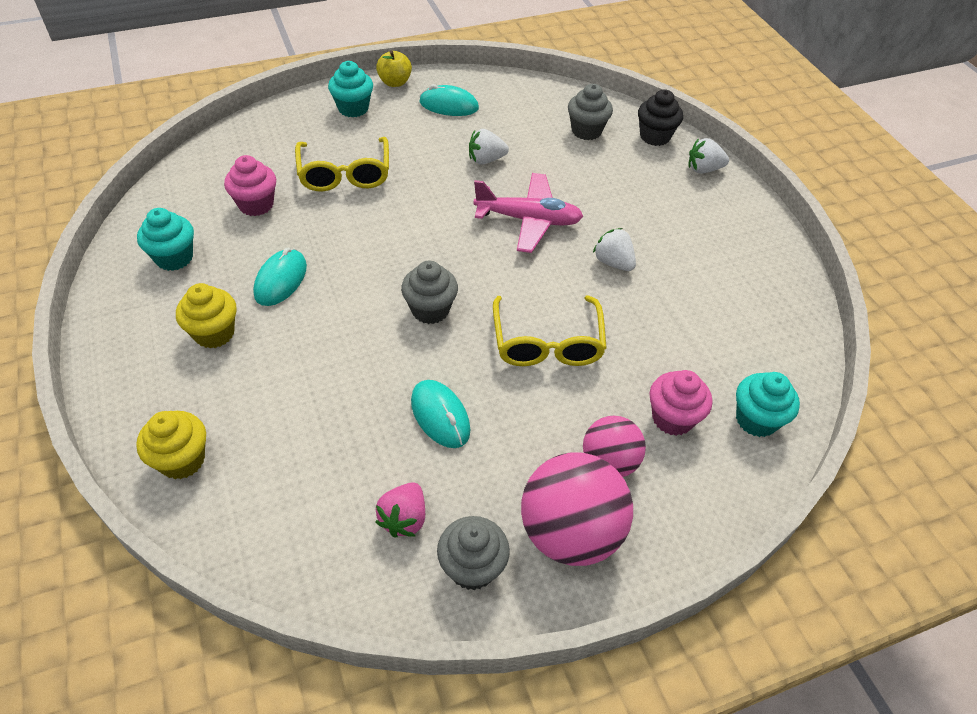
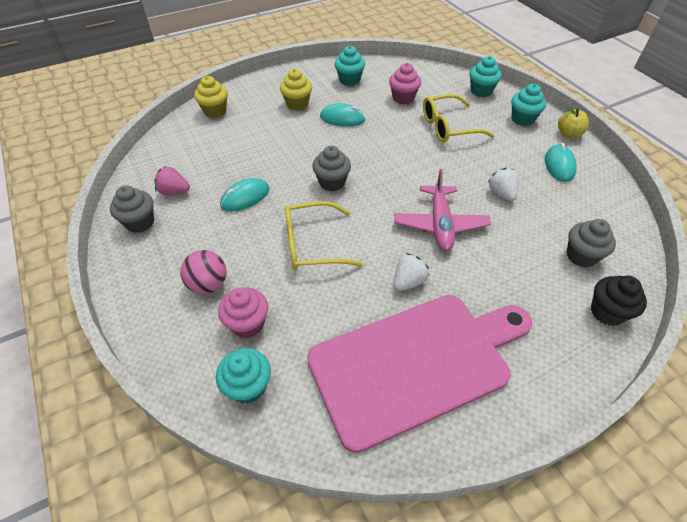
camera: 85 degrees right, 0 degrees up
(275, 127) = (481, 91): none -> turquoise cupcake
(570, 533) = (156, 266): pink ball -> none
(703, 169) = (576, 357): white strawberry -> none
(717, 275) = (416, 363): none -> pink cutting board

